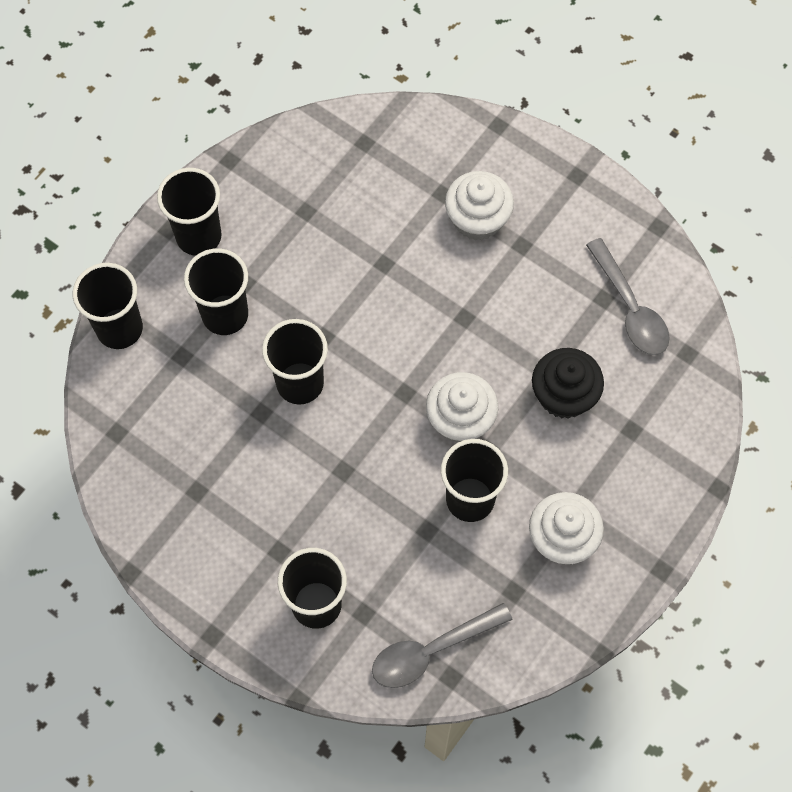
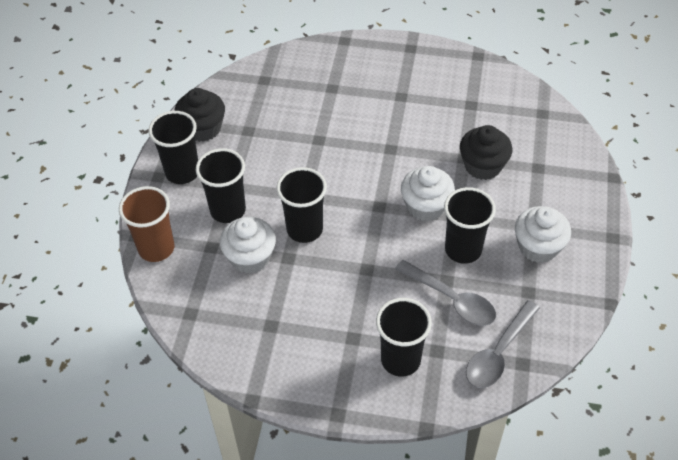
camera: 25 degrees left, 15 degrees down
(119, 329) = (156, 248): black cup -> brown cup
(253, 183) = (203, 128): none -> black cupcake
(477, 219) = (363, 93): white cupcake -> white cupcake (250, 257)
(630, 308) = (491, 103): grey spoon -> grey spoon (451, 299)

